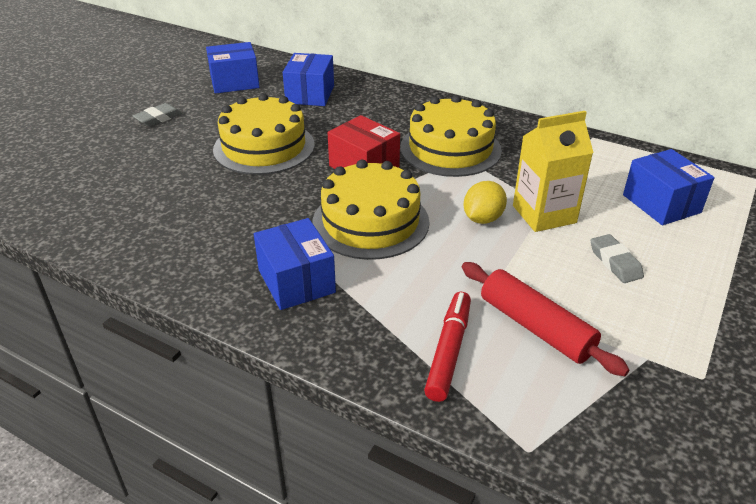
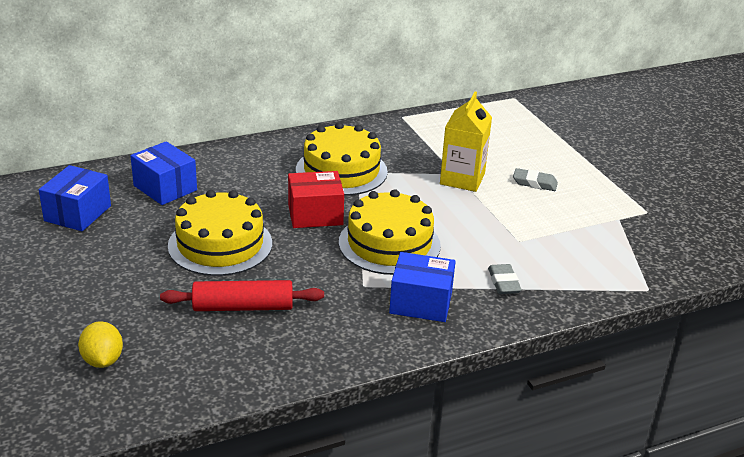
camera: 55 degrees left, 5 degrees down
(158, 118) = (81, 278): grey eraser -> grey eraser (503, 283)
(449, 351) = (551, 277): red marker -> none
(482, 218) = (439, 201): yellow lemon -> yellow lemon (102, 360)
(536, 327) = (561, 238): red rolling pin -> red rolling pin (243, 307)
(661, 204) = (500, 138): blue box -> none

